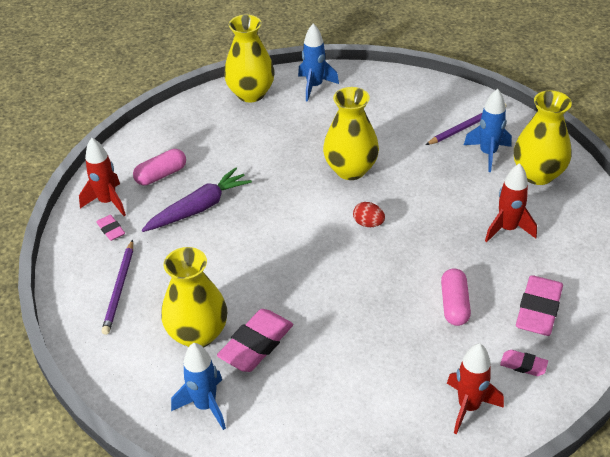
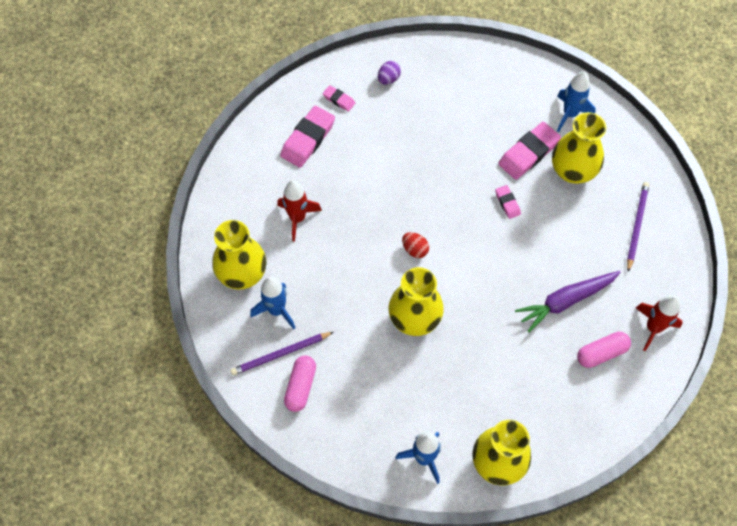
camera: 170 degrees left, 20 degrees up
(111, 230) = (648, 292): pink eraser -> pink eraser (507, 203)
(454, 305) = (369, 156): pink capsule -> pink capsule (300, 386)
(468, 407) = (388, 79): red rocket -> purple egg

